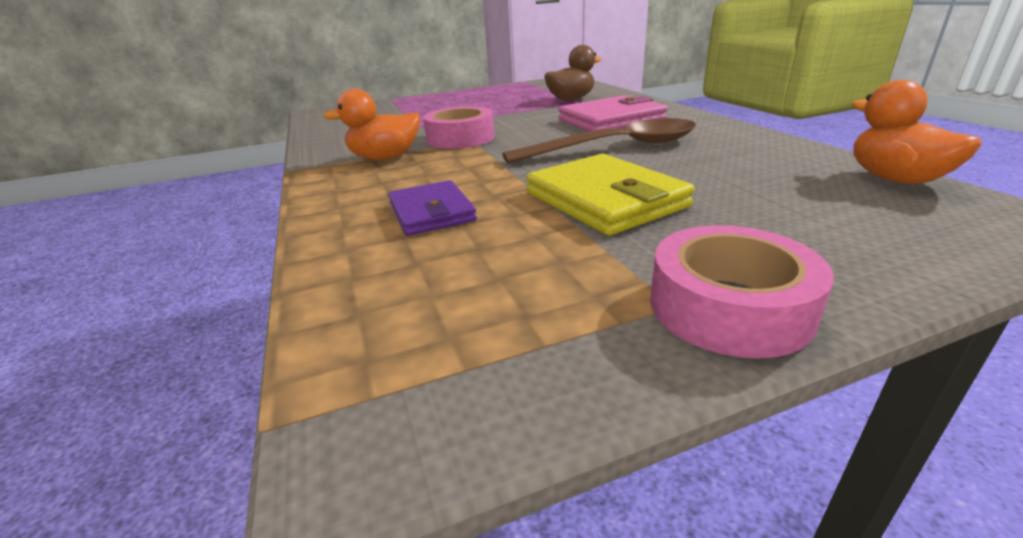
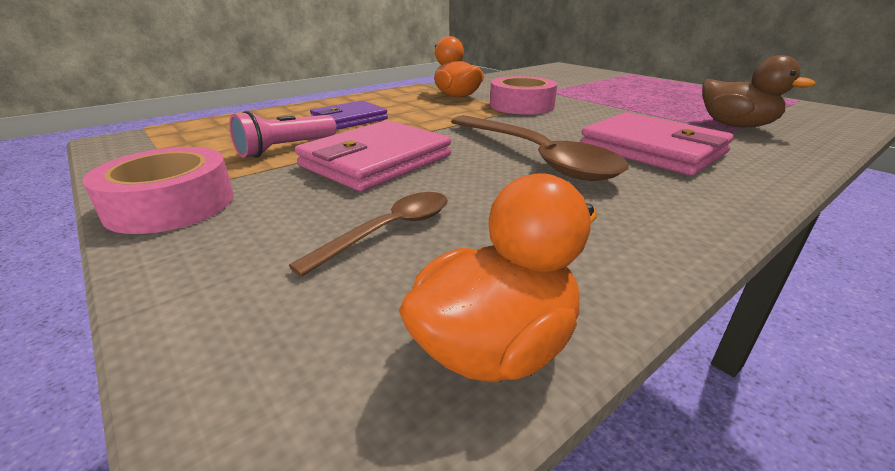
camera: 70 degrees right, 0 degrees up
(537, 247) = (286, 149): none -> pink flashlight
(604, 200) = (376, 161): yellow wallet -> pink wallet
(768, 198) = (389, 231): none -> brown spoon

